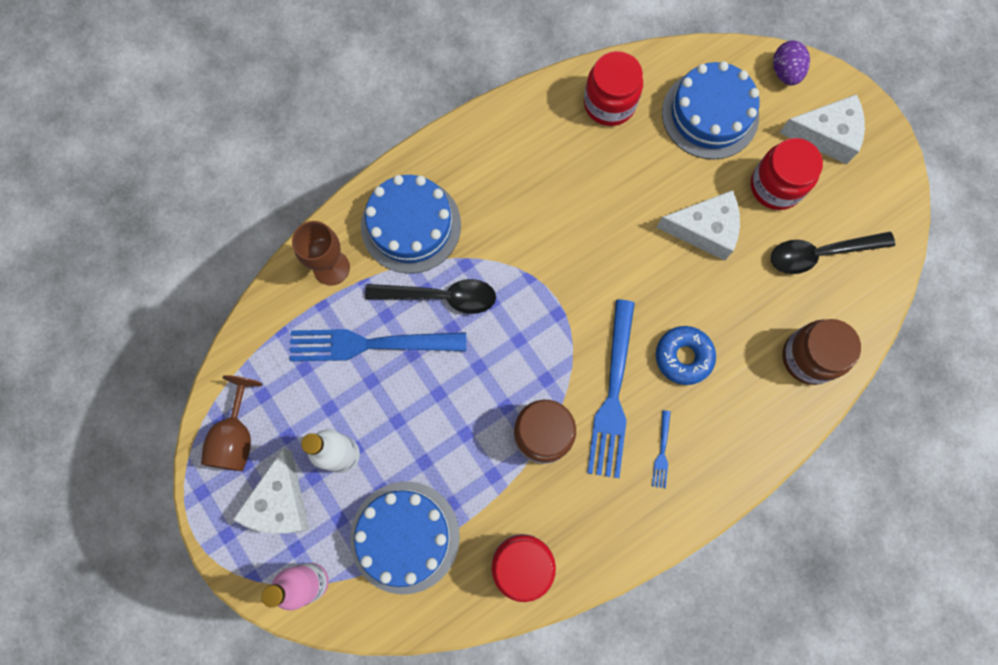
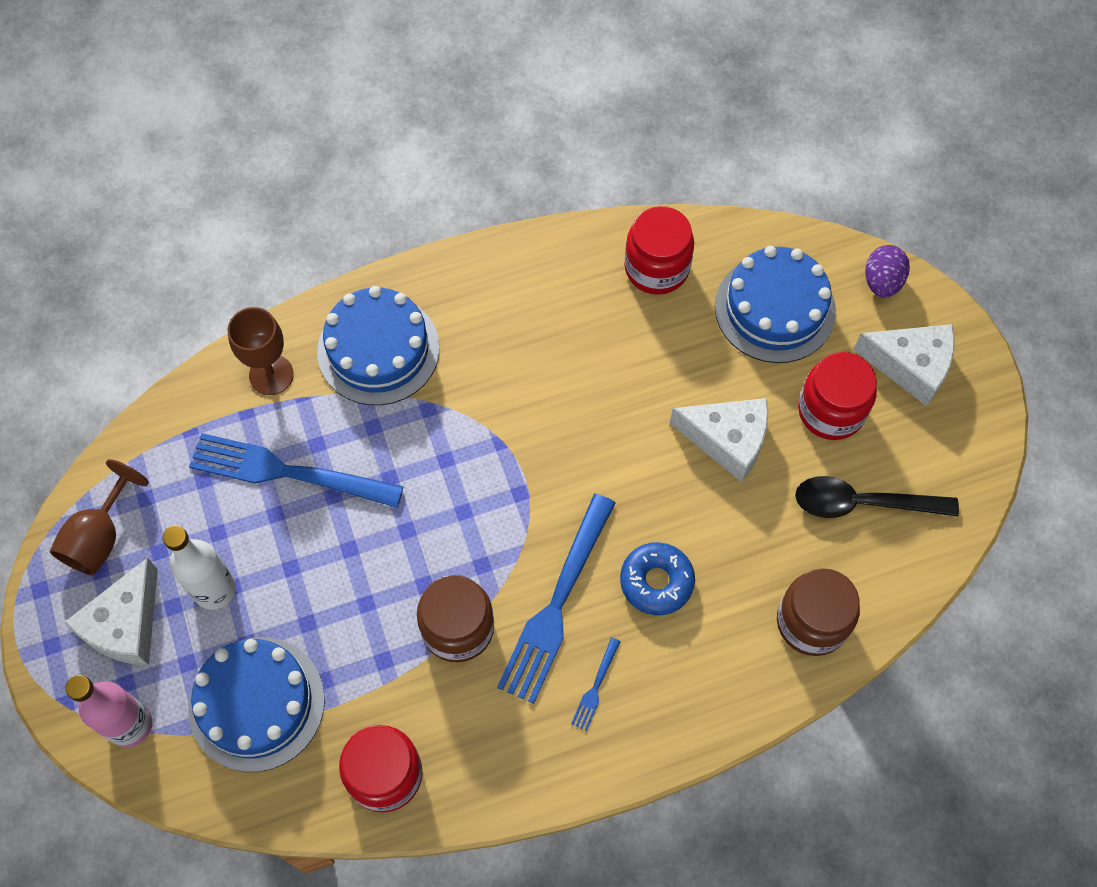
camera: 15 degrees right, 10 degrees down
(441, 297) = (388, 439): black spoon -> none

